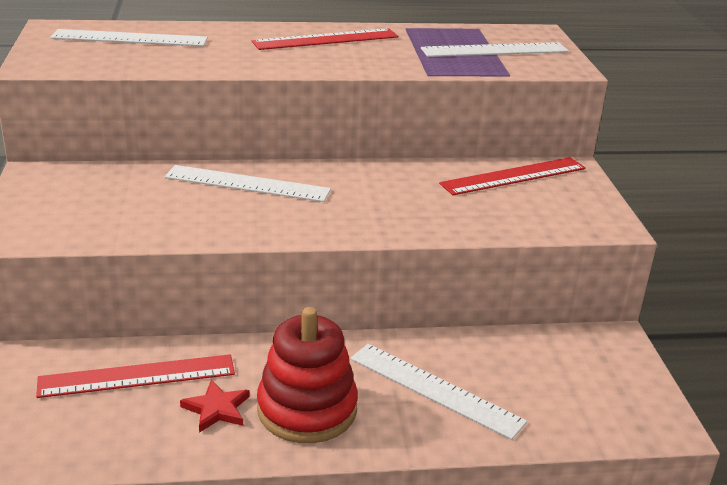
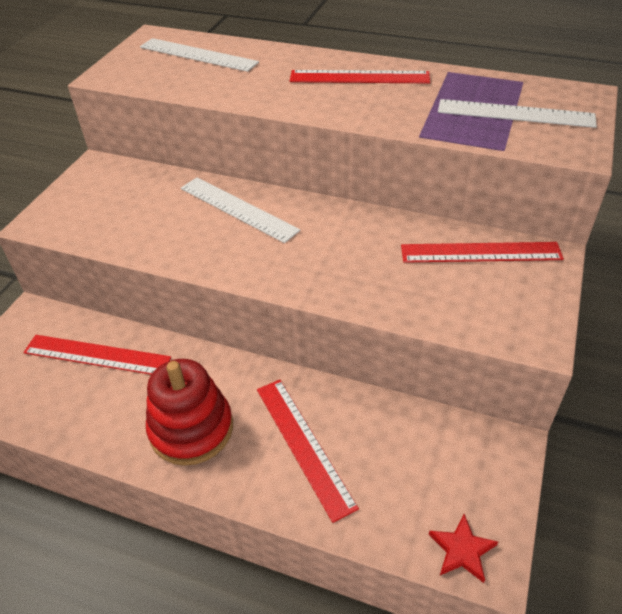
camera: 30 degrees right, 15 degrees up
(216, 409) = (129, 405): red star -> red star (462, 550)
(435, 389) = (304, 445): white ruler -> red ruler

